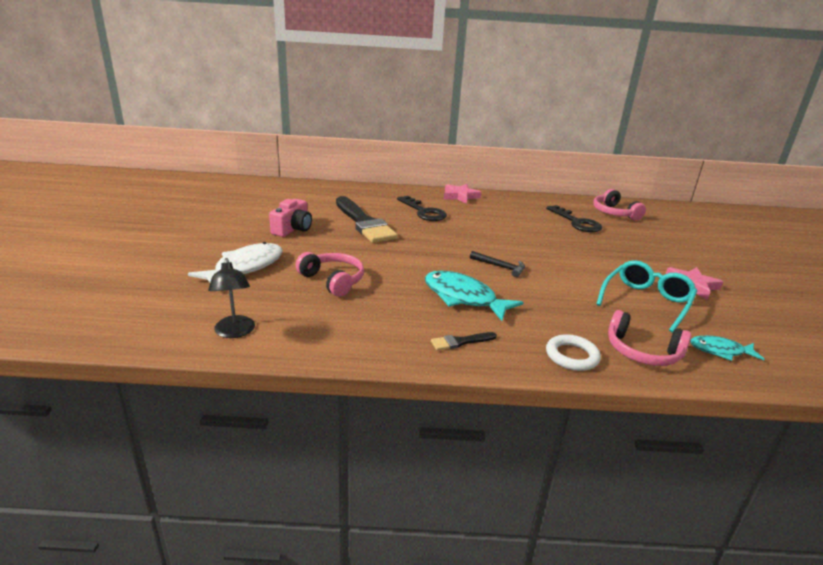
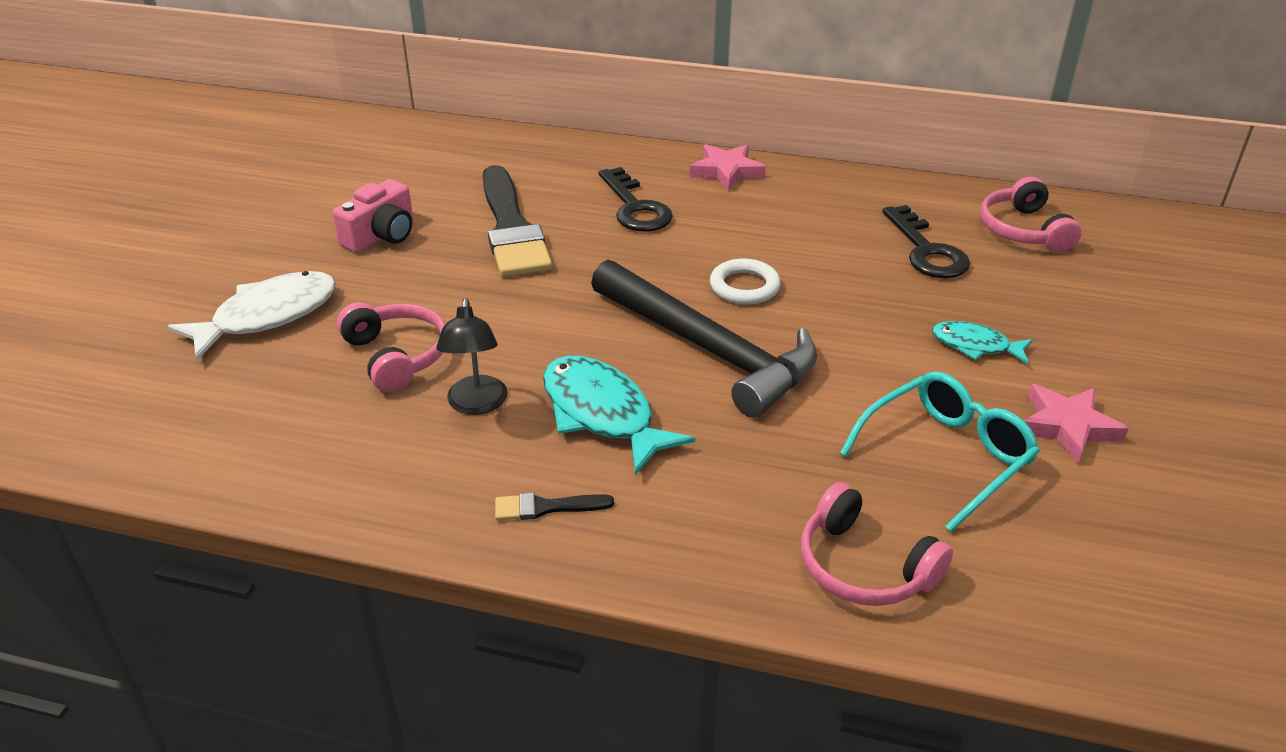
camera: 15 degrees right, 10 degrees up
(235, 332) = (198, 447): black lamp -> black lamp (477, 404)
(500, 267) = (708, 350): black hammer -> black hammer, size x2.48
(572, 356) = (726, 560): white ring -> white ring (744, 287)
(720, 351) = (1020, 584): turquoise fish -> turquoise fish (975, 345)

